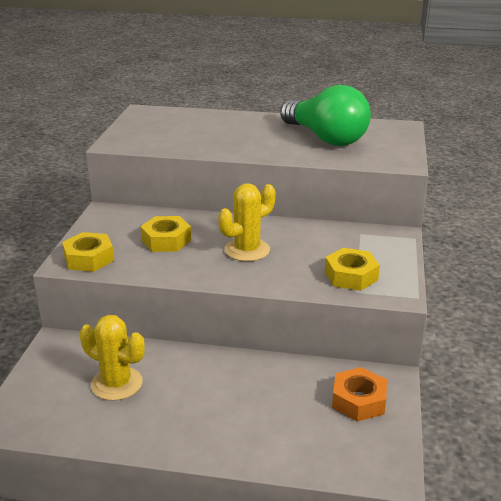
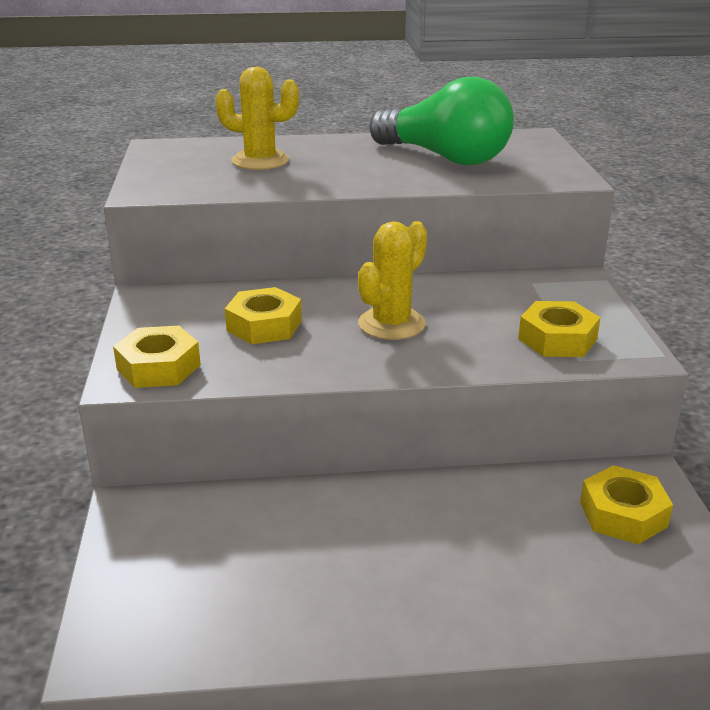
camera: 15 degrees left, 0 degrees up
(117, 384) = (259, 554): yellow cactus -> yellow cactus (260, 161)
(358, 400) = (623, 514): orange nut -> yellow nut

